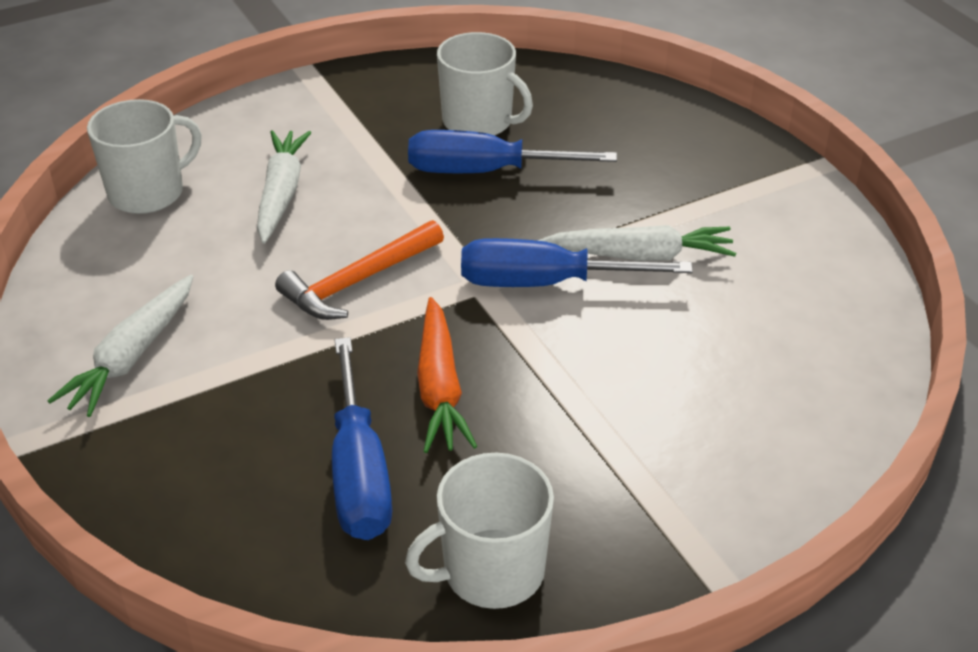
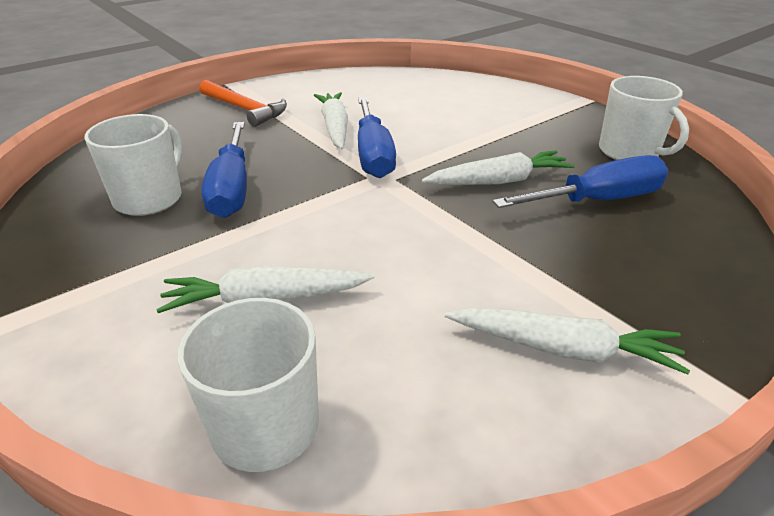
camera: 100 degrees left, 5 degrees down
(358, 281) = (397, 230): orange hammer -> orange hammer (245, 109)
(439, 388) = (499, 181): orange carrot -> white carrot

